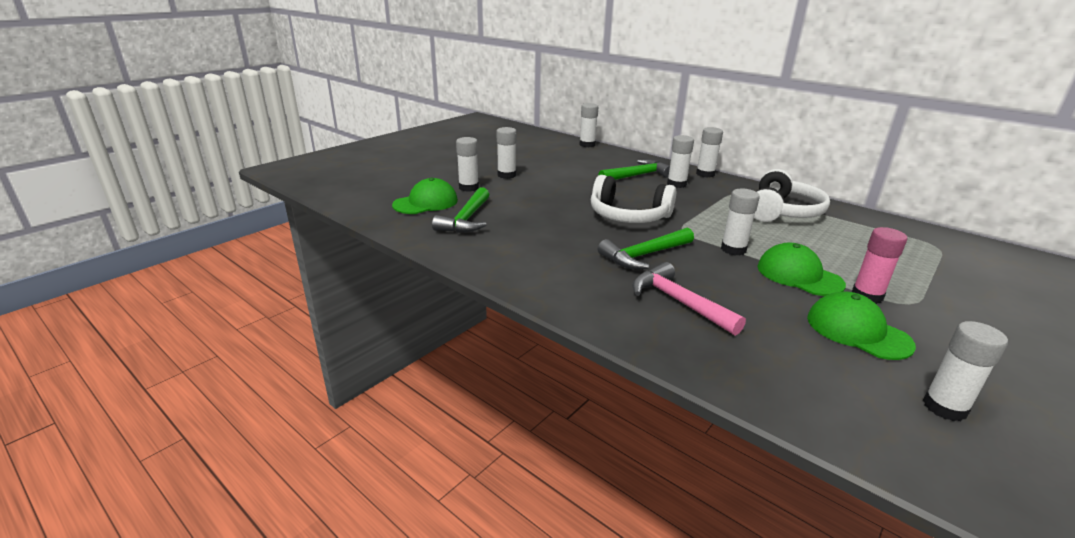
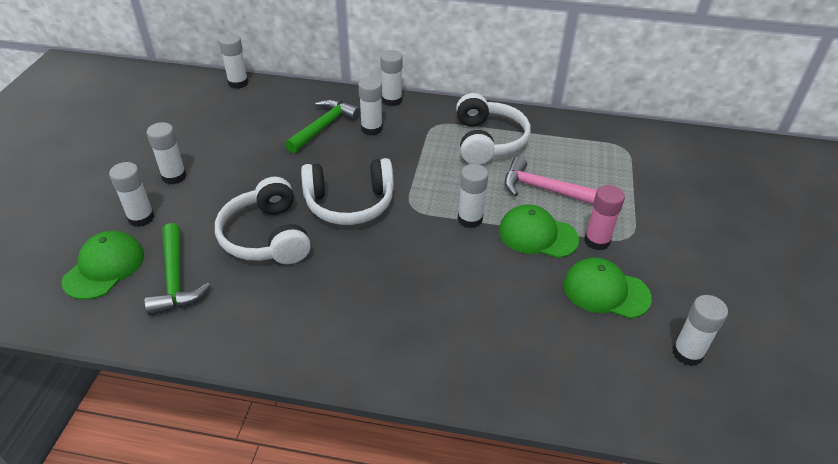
camera: 30 degrees left, 15 degrees up
(548, 216) = (266, 236): none -> white headphones
(644, 255) = (395, 263): green hammer -> none
(678, 302) = (456, 318): pink hammer -> pink hammer (543, 189)

